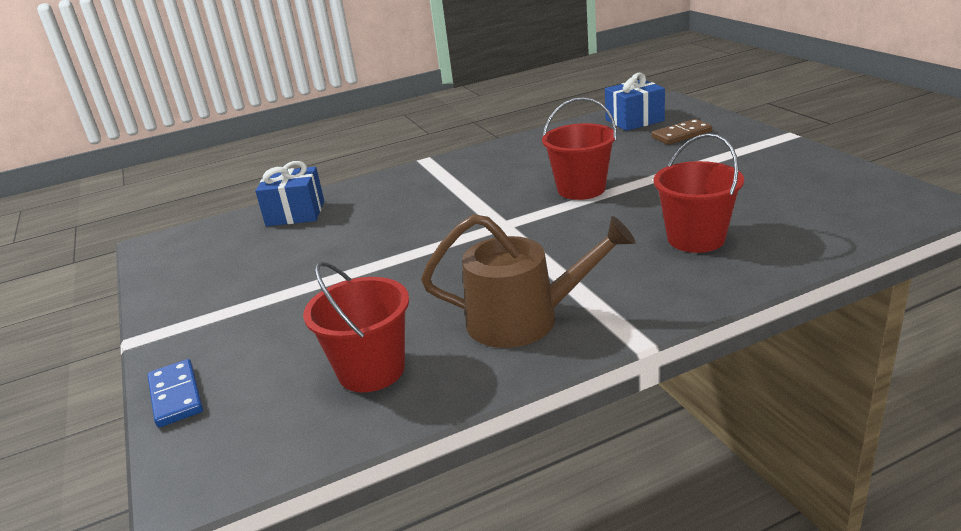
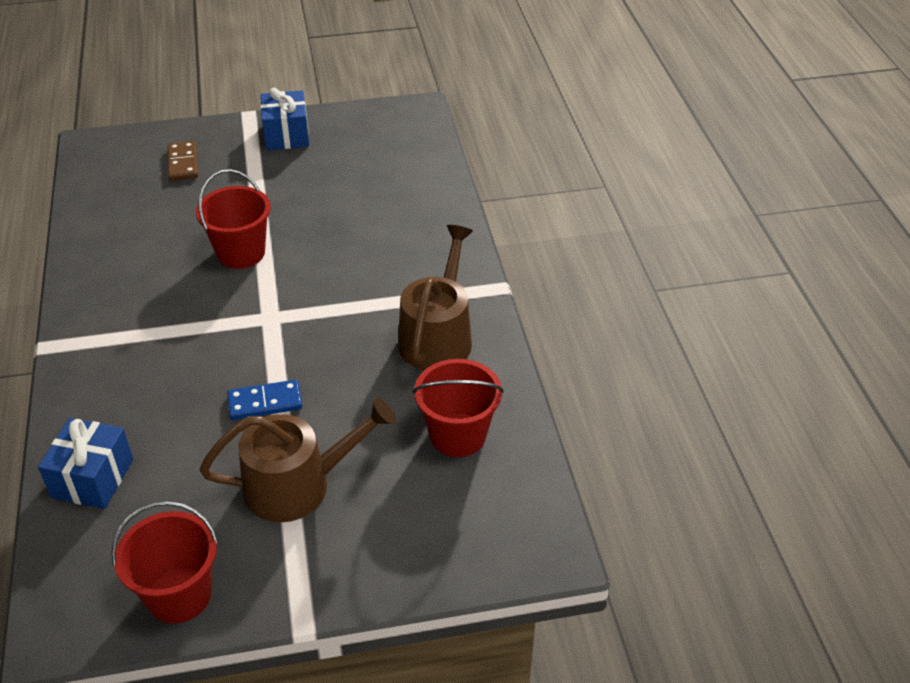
camera: 80 degrees left, 15 degrees up
(176, 396) = (426, 574): blue domino -> blue domino (265, 402)
(292, 295) = (298, 485): none -> brown watering can
(634, 120) = (114, 178): blue gift -> blue gift (286, 135)
(696, 238) = (383, 220): red bucket -> red bucket (179, 595)

